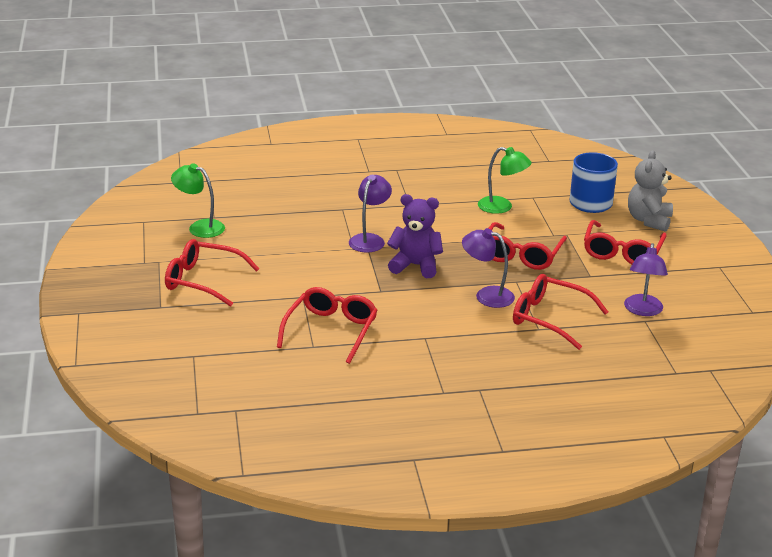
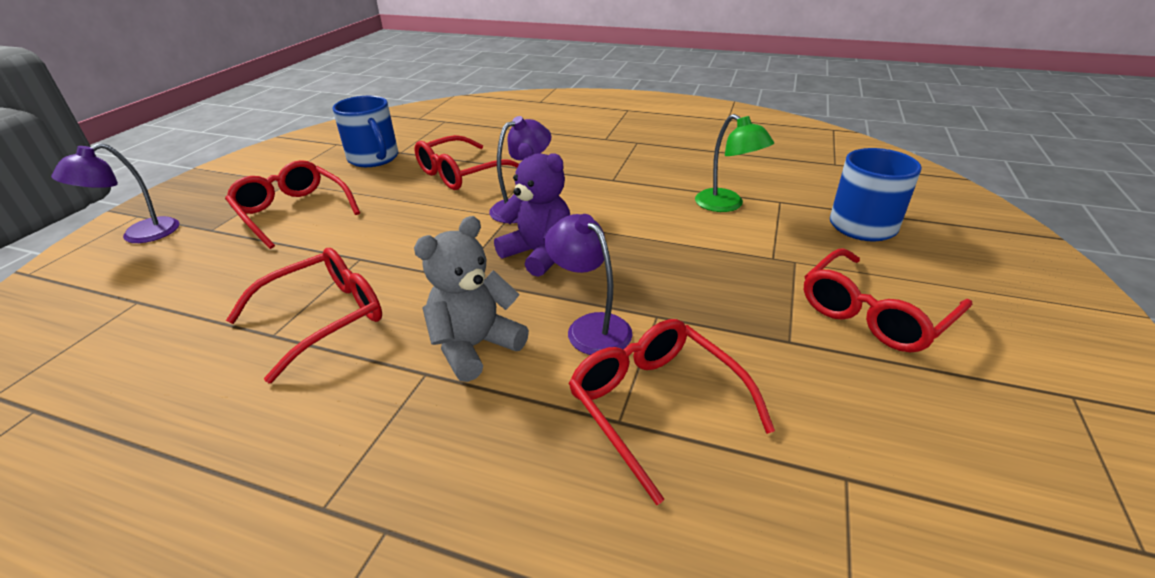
camera: 30 degrees right, 5 degrees up
(200, 227) = (374, 158): green lamp -> blue mug
(521, 255) = (700, 275): red glasses -> red glasses (462, 173)
(642, 310) = (853, 450): purple lamp -> purple lamp (139, 235)
(648, 220) = (950, 271): grey teddy bear -> grey teddy bear (475, 346)

